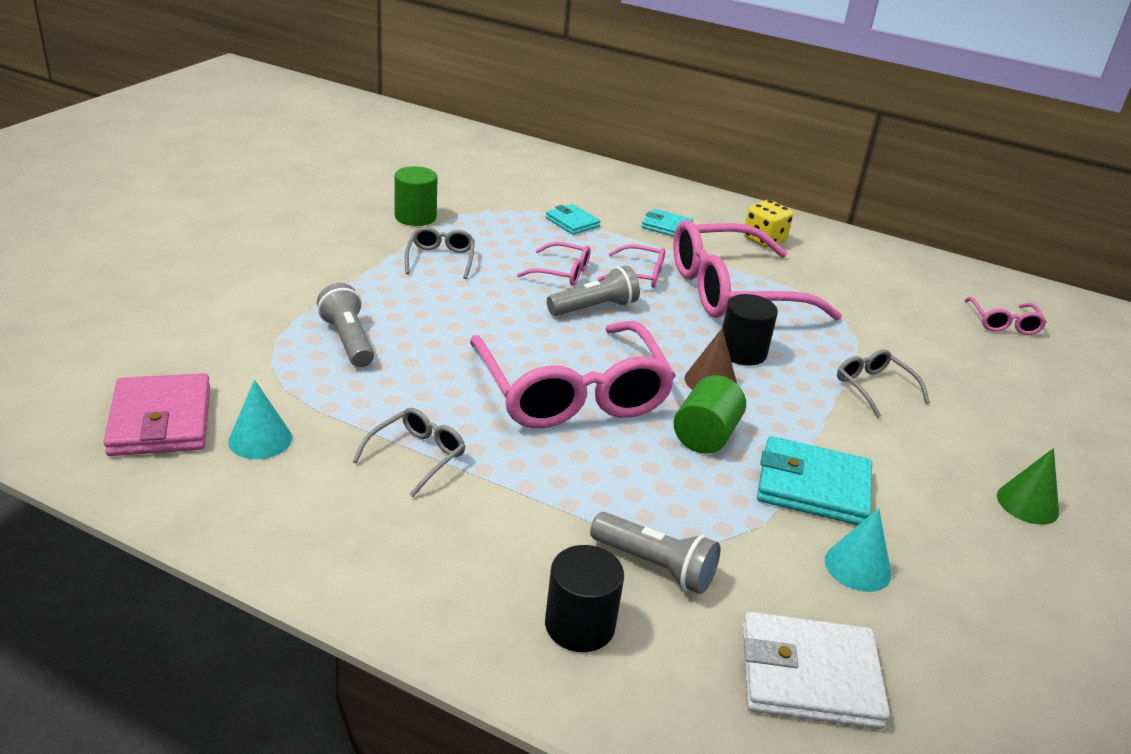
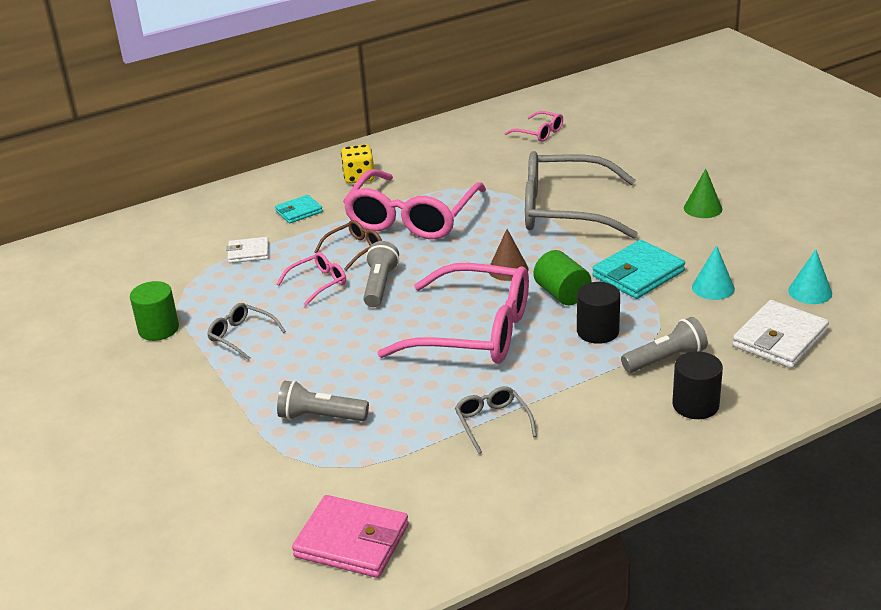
camera: 50 degrees left, 0 degrees up
(260, 439) = (416, 493): turquoise cone -> turquoise cone (810, 292)
(572, 222) = (248, 253): turquoise wallet -> white wallet
(639, 275) = (354, 249): pink glasses -> brown glasses
(742, 352) = (487, 244): black cylinder -> black cylinder (598, 331)
(873, 387) = (564, 210): grey glasses -> grey glasses, size x2.27

